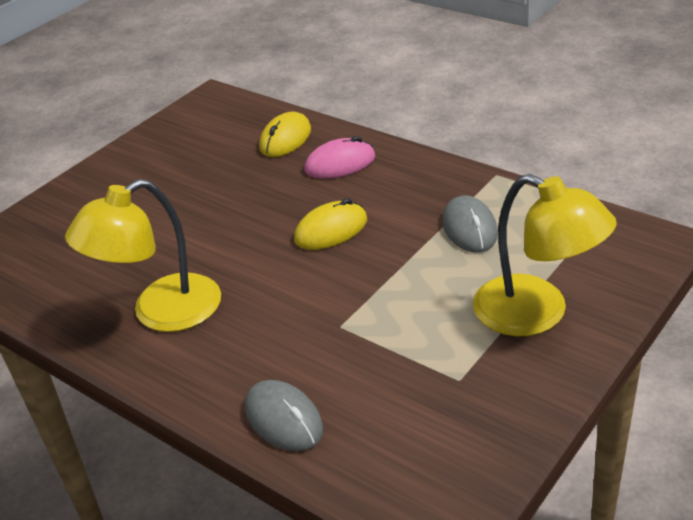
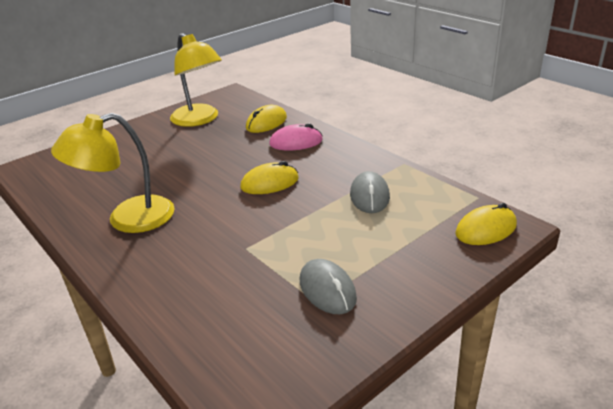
camera: 10 degrees right, 5 degrees down
(284, 419) = (173, 307): grey mouse -> grey mouse (327, 290)
(537, 314) = (397, 263): yellow lamp -> yellow lamp (199, 120)
(628, 251) = (486, 229): none -> yellow mouse

